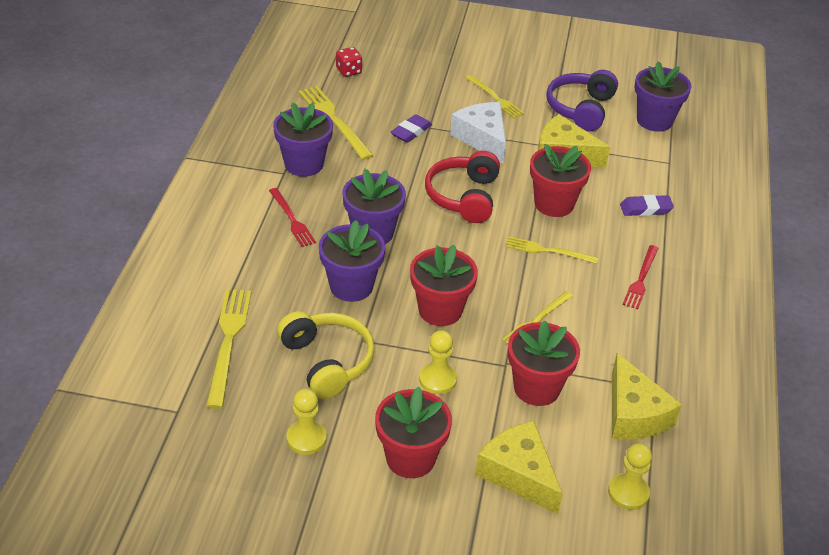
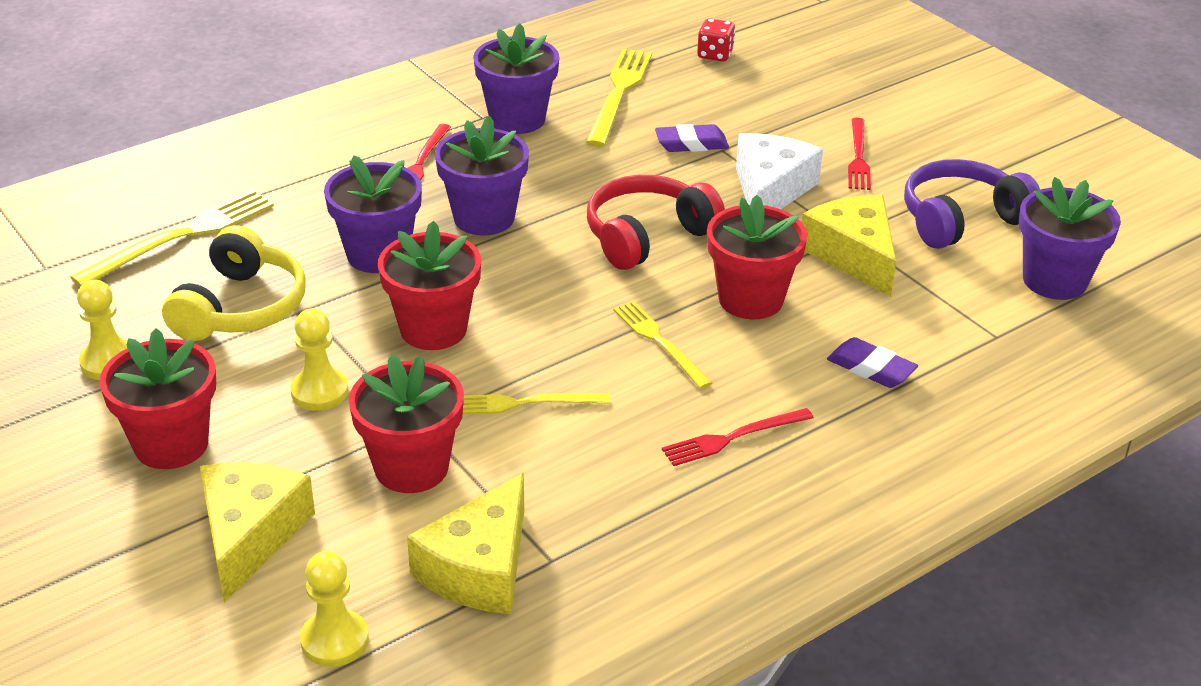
camera: 45 degrees right, 5 degrees down
(495, 98) = (858, 157): yellow fork -> red fork

